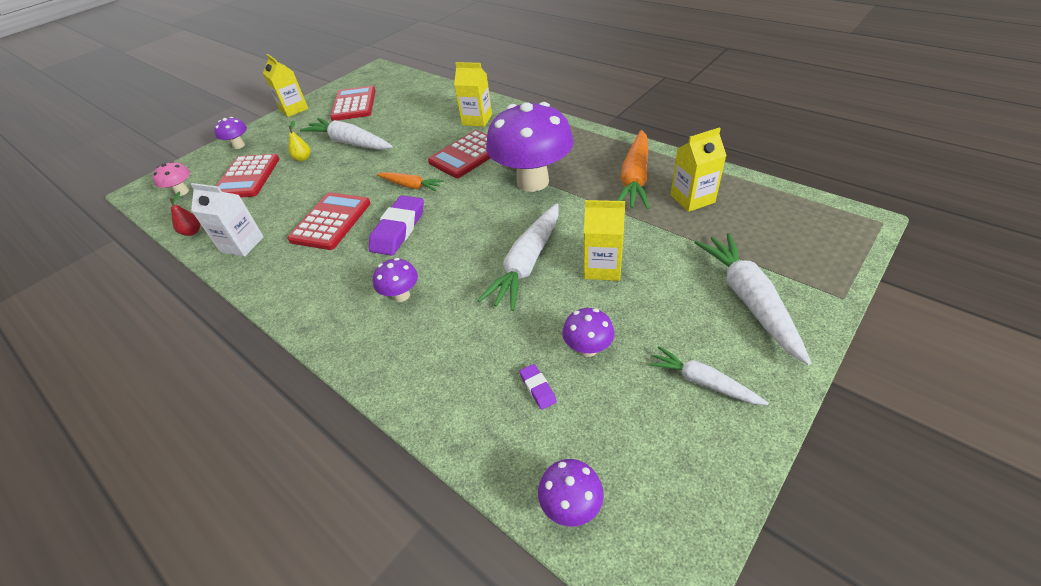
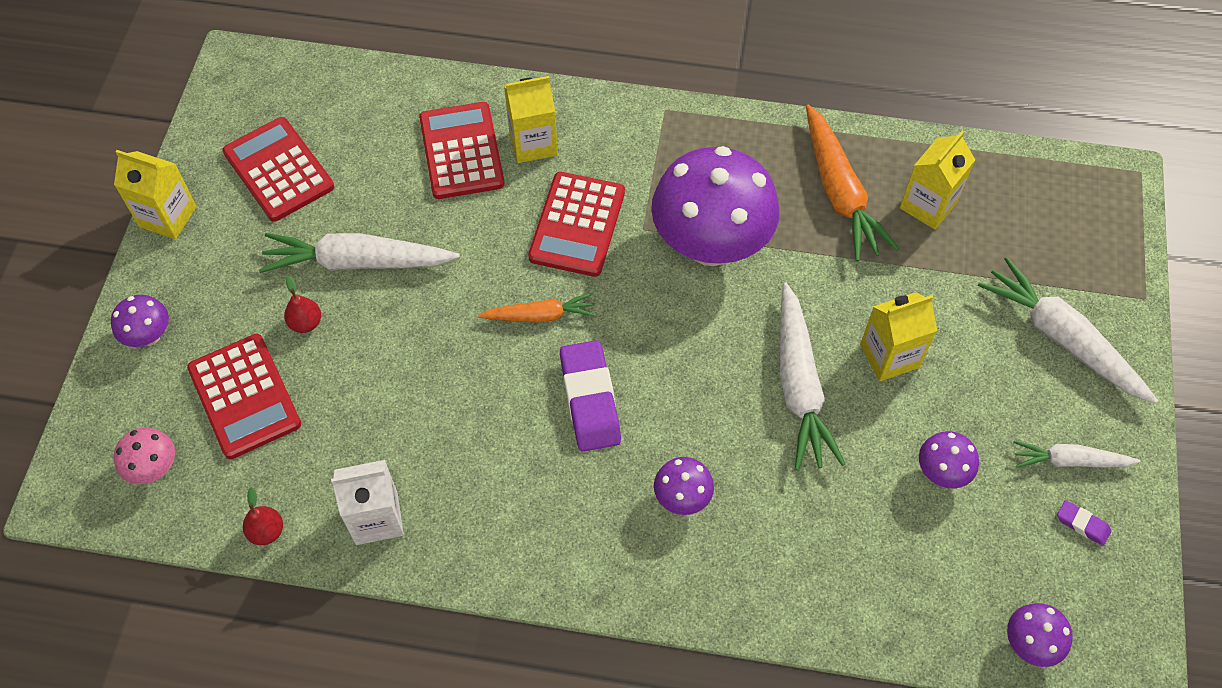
camera: 35 degrees left, 15 degrees up
(303, 158) = (306, 323): yellow pear -> red pear
(331, 221) = (476, 425): red calculator -> red calculator (461, 151)
(538, 388) = (923, 543): purple eraser -> purple eraser (1082, 524)

